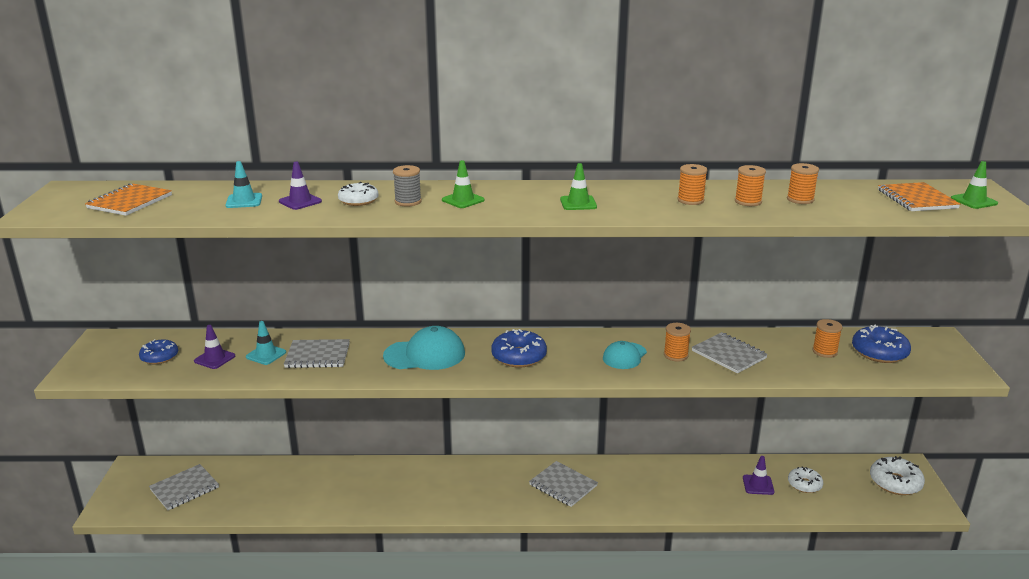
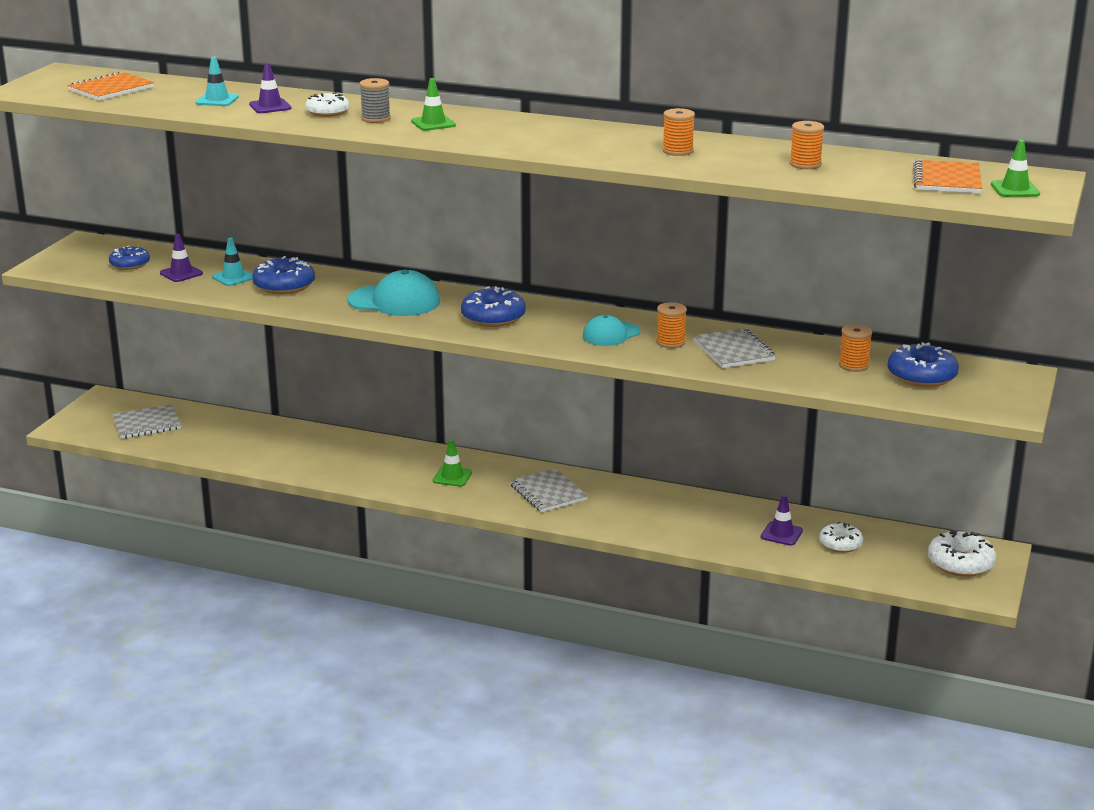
camera: 20 degrees right, 0 degrees up
(317, 355) = (284, 286): grey notebook -> blue donut
(578, 203) = (550, 140): green traffic cone -> green traffic cone (452, 477)
(748, 201) = (741, 159): orange spool -> none

